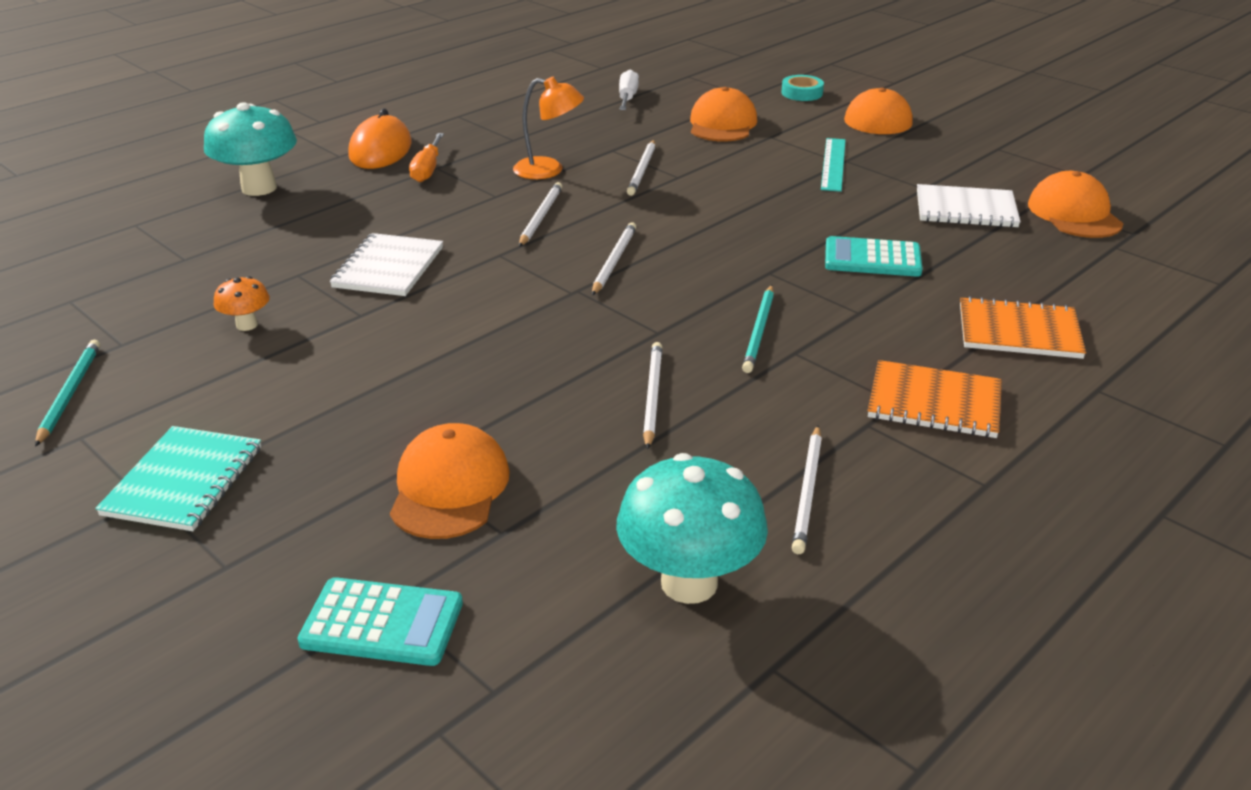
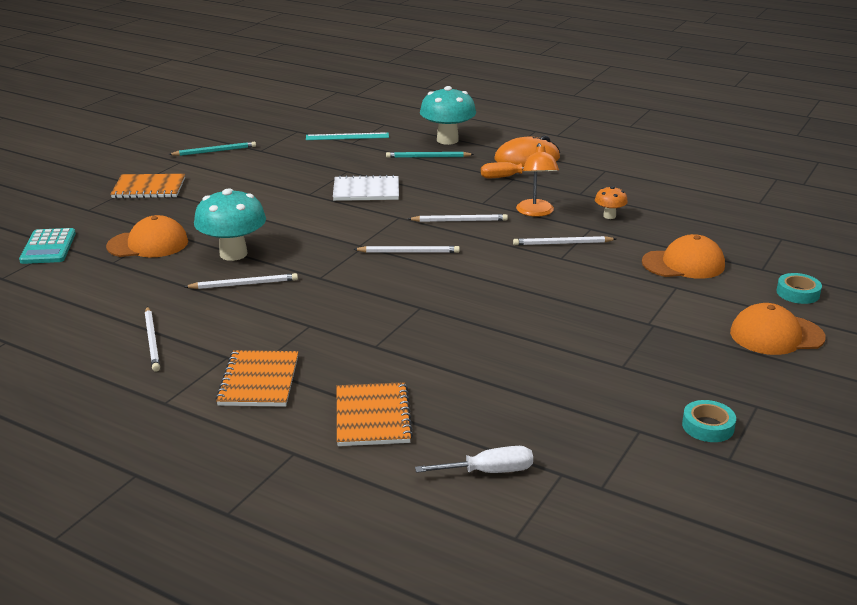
camera: 75 degrees right, 5 degrees down
(184, 481) = (149, 188): turquoise notebook -> orange notebook
(247, 325) = (288, 171): orange mushroom -> orange mushroom (609, 216)
(627, 98) = (702, 220): white screwdriver -> white screwdriver (489, 472)
(689, 583) = (72, 314): turquoise mushroom -> turquoise mushroom (233, 254)
(759, 331) = (333, 310): turquoise pencil -> turquoise pencil (427, 157)
(807, 491) = (152, 341): white pencil -> white pencil turned 105 degrees counterclockwise
(833, 164) = (639, 319): turquoise ruler -> turquoise ruler (347, 136)
(872, 258) = (465, 347): turquoise calculator -> none
(966, 209) = (590, 389): white notebook -> none
(1031, 173) = (708, 426): none -> turquoise tape
(1074, 214) = (623, 451): orange cap -> none

